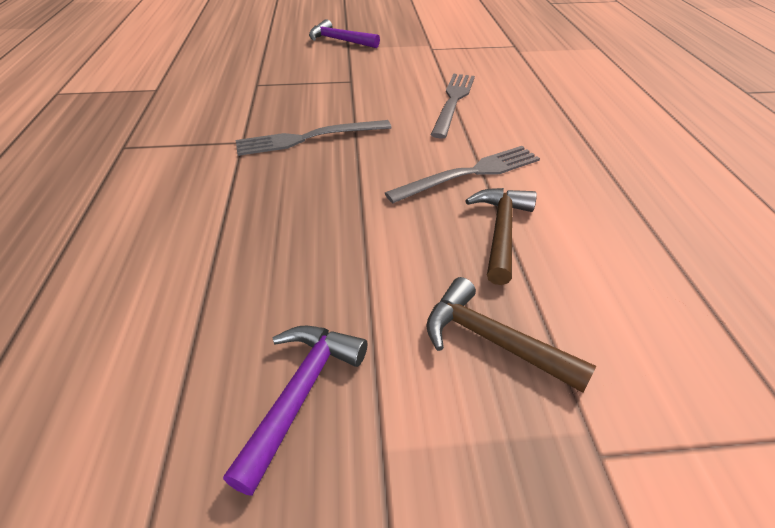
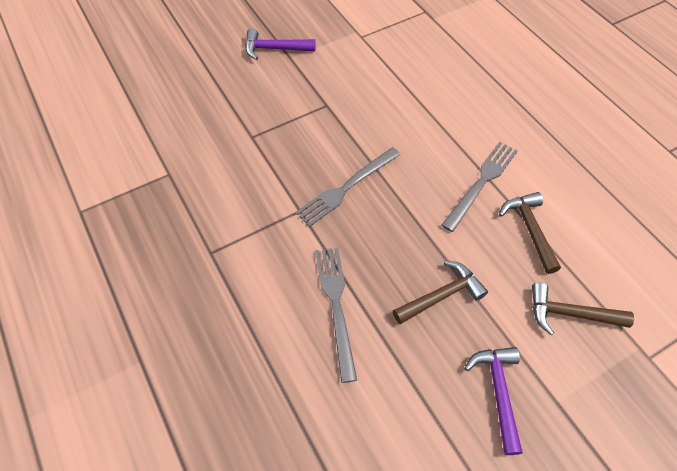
camera: 25 degrees left, 15 degrees up
(324, 257) = (442, 295): none -> brown hammer
(453, 101) = (423, 105): grey fork -> grey fork (336, 305)

